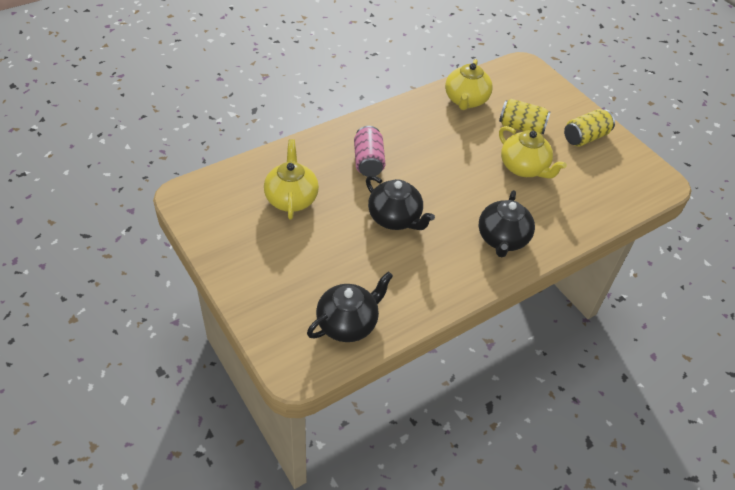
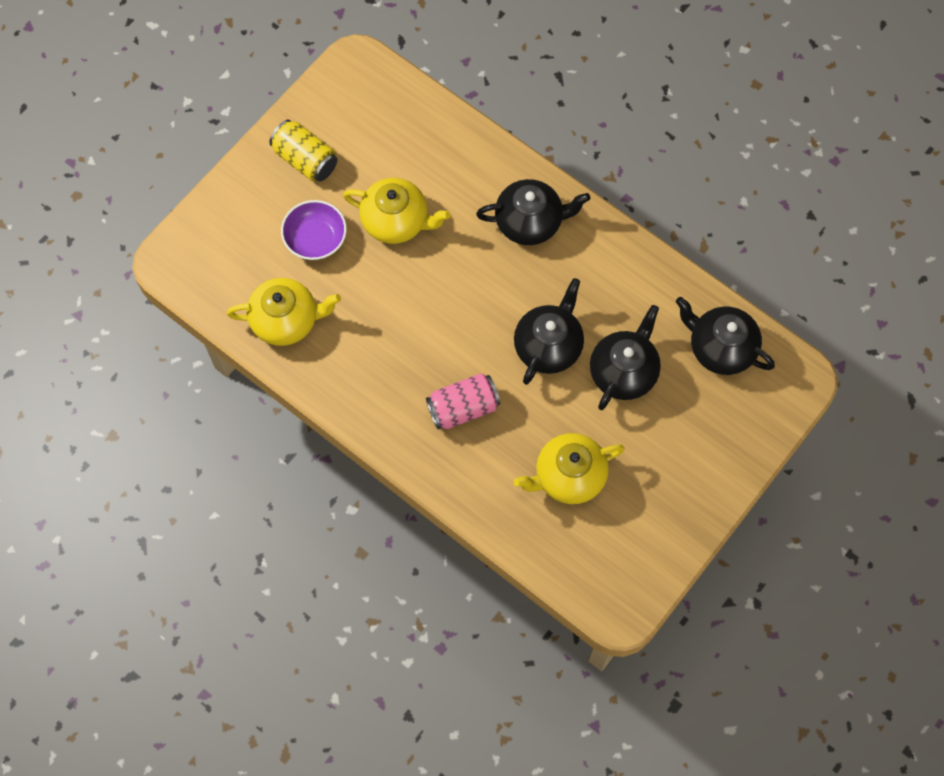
camera: 105 degrees left, 20 degrees up
(355, 254) = (623, 372): none -> black teapot
(521, 127) = (315, 239): yellow can -> purple bowl
(524, 168) = (396, 221): yellow teapot -> yellow teapot turned 75 degrees clockwise

